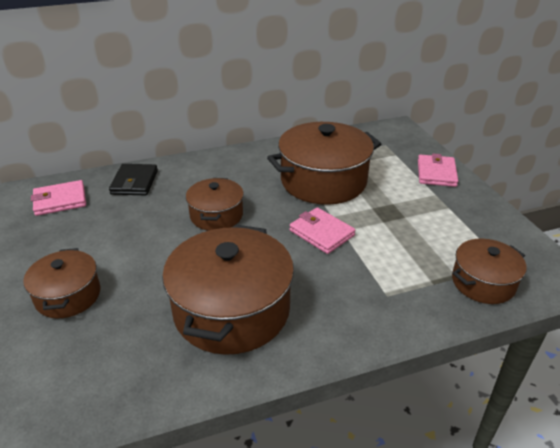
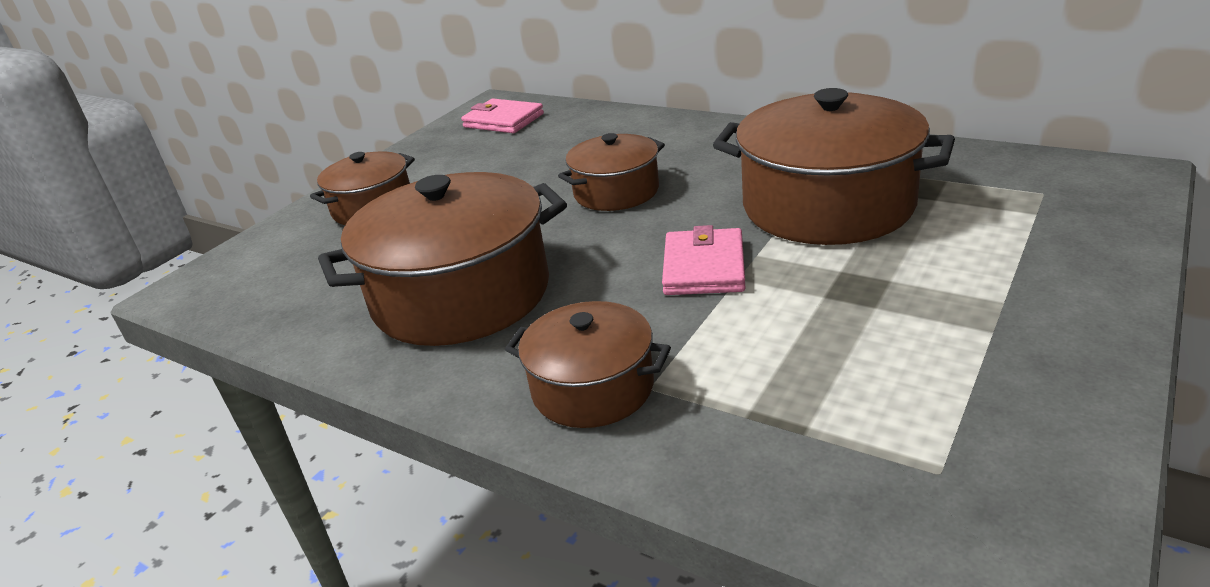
camera: 55 degrees right, 5 degrees down
(134, 182) = (594, 126): black wallet -> none
(436, 173) = (1073, 271): pink wallet -> none
(483, 282) = (836, 468): brown pot -> brown pot (593, 388)

